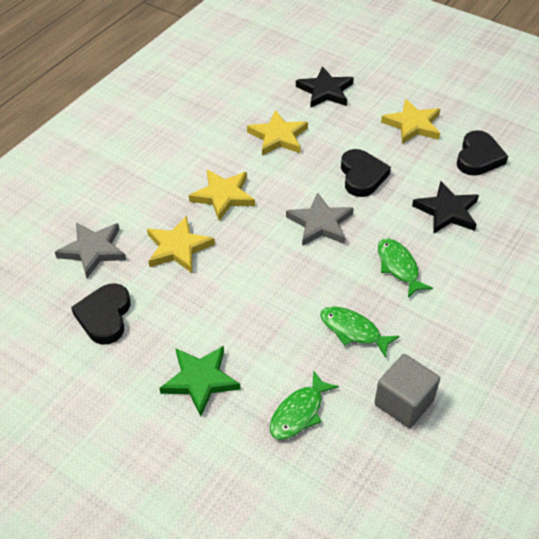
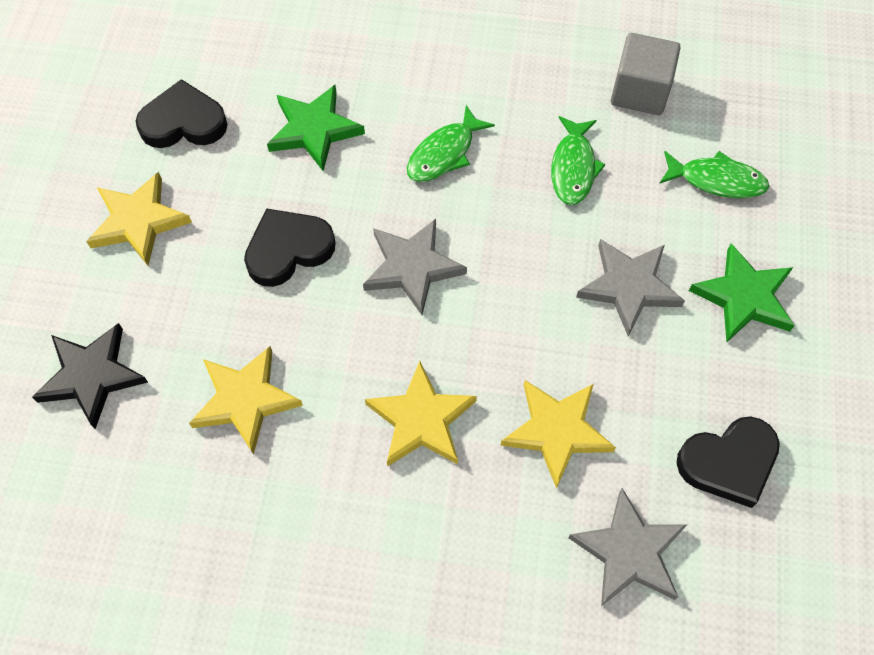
camera: 115 degrees left, 15 degrees up
(245, 320) = (629, 287): none -> grey star
(447, 211) = (314, 130): black star -> green star

